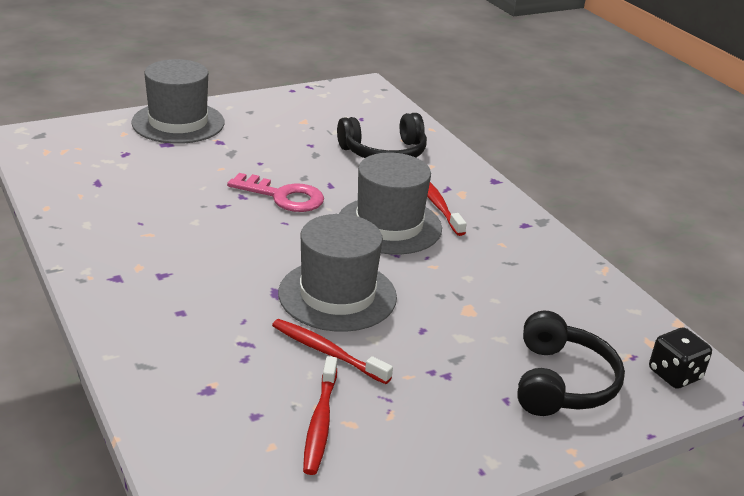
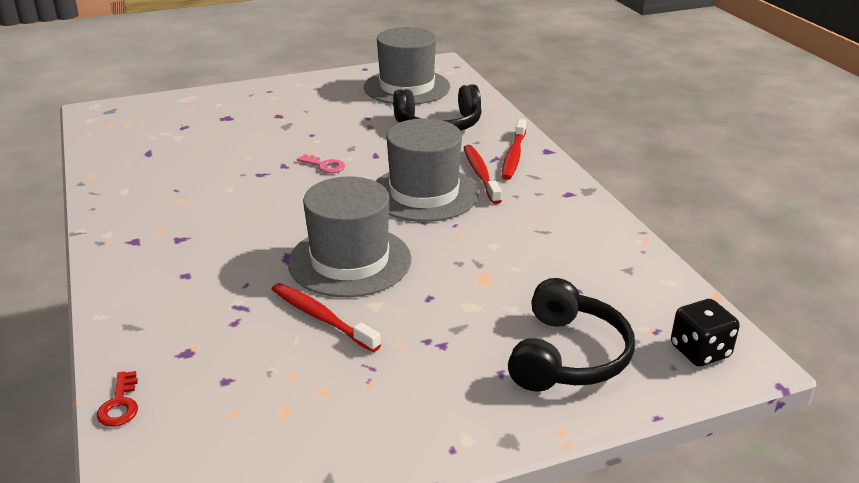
camera: 10 degrees right, 0 degrees up
(161, 442) = (120, 404): none -> red key
(178, 123) = (244, 99): grey hat -> grey hat (407, 87)
(283, 196) = (324, 166): pink key -> pink key, size x0.52
(320, 422) = (291, 390): red toothbrush -> red toothbrush (514, 156)

